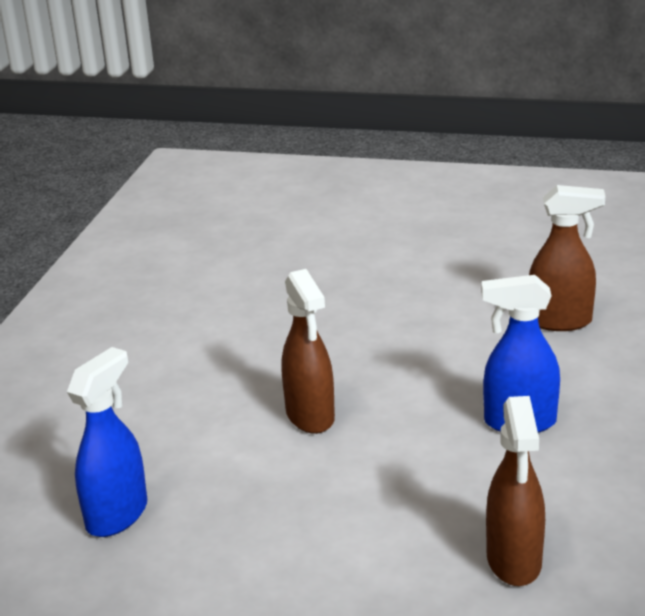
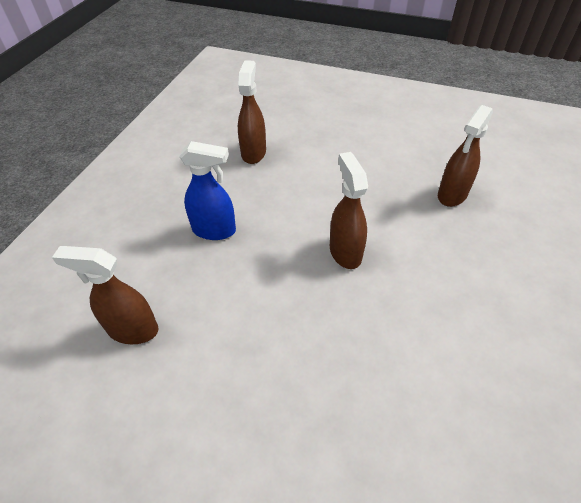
camera: 175 degrees left, 20 degrees up
(117, 515) = (452, 195): blue spray bottle -> brown spray bottle

